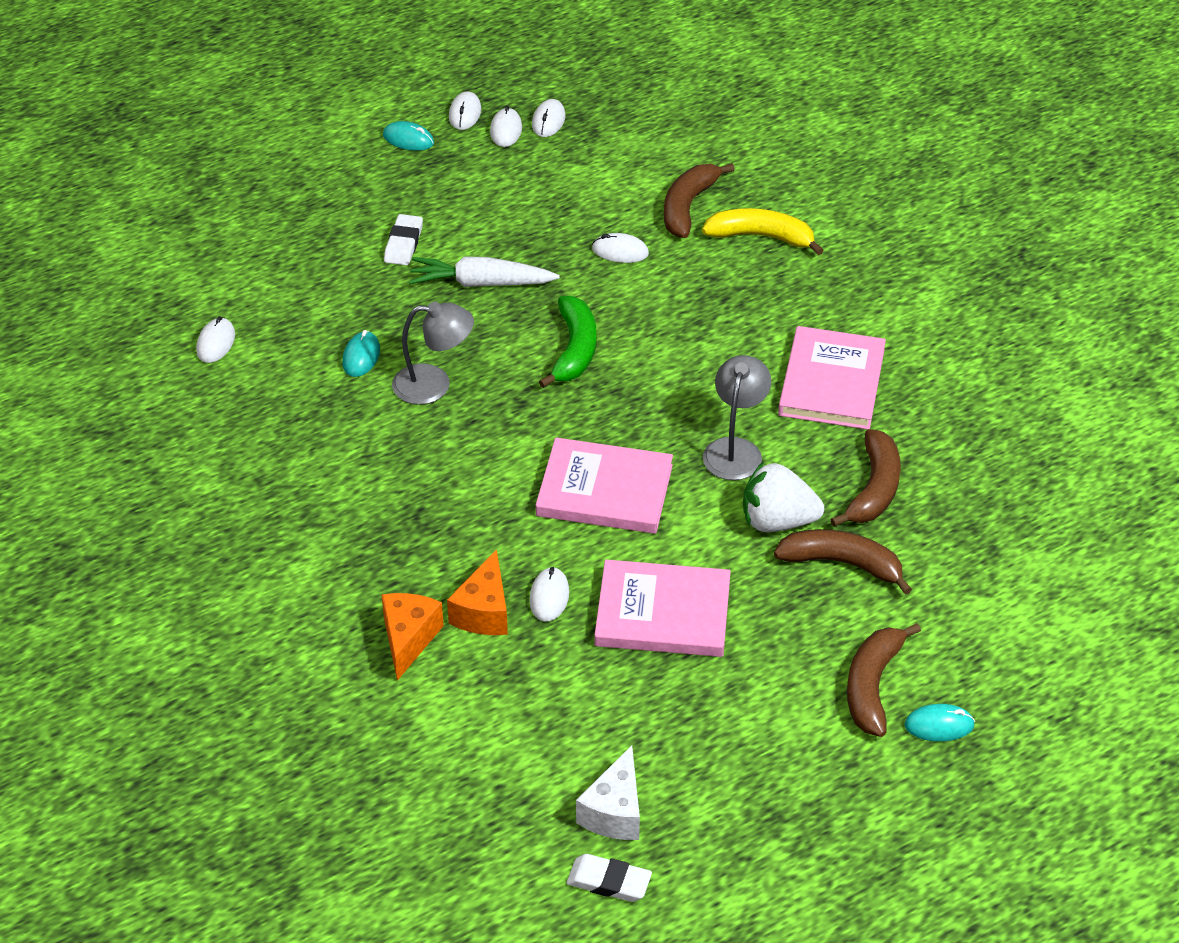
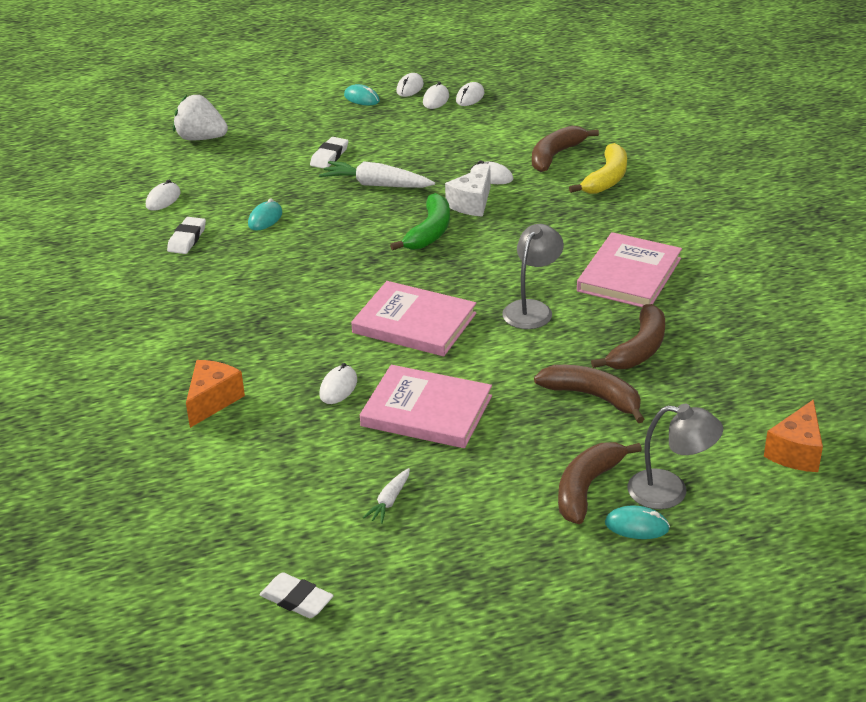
camera: 15 degrees right, 10 degrees down
(274, 402) = (187, 239): none -> white eraser
(434, 385) = (311, 241): grey lamp -> grey lamp (670, 491)
(484, 612) = (281, 390): orange cheese -> orange cheese (796, 452)
(614, 812) = (325, 548): white cheese -> white cheese (472, 203)
(664, 740) = (389, 501): none -> white carrot
(761, 237) = (606, 179): yellow banana -> yellow banana turned 90 degrees clockwise
(777, 521) = (548, 361): white strawberry -> white strawberry (201, 138)

